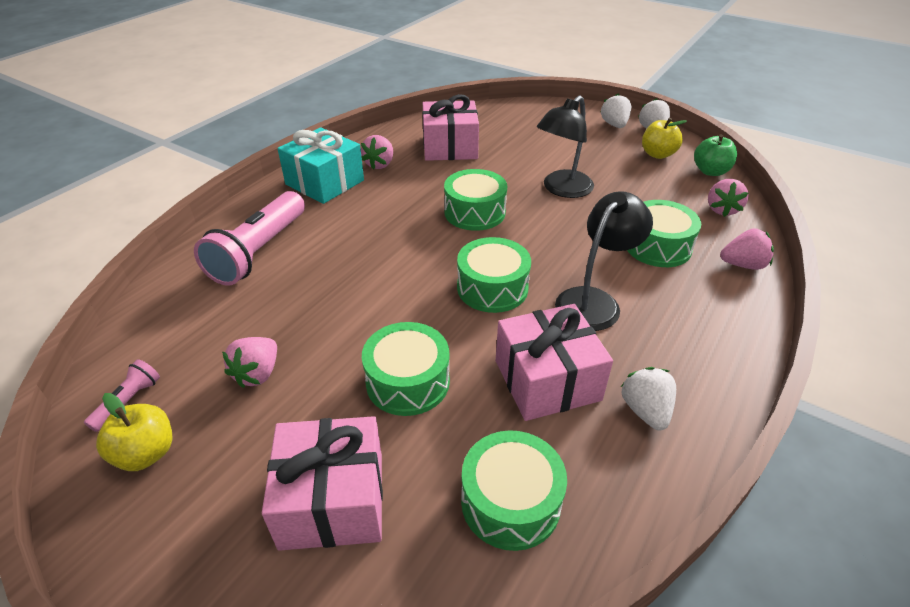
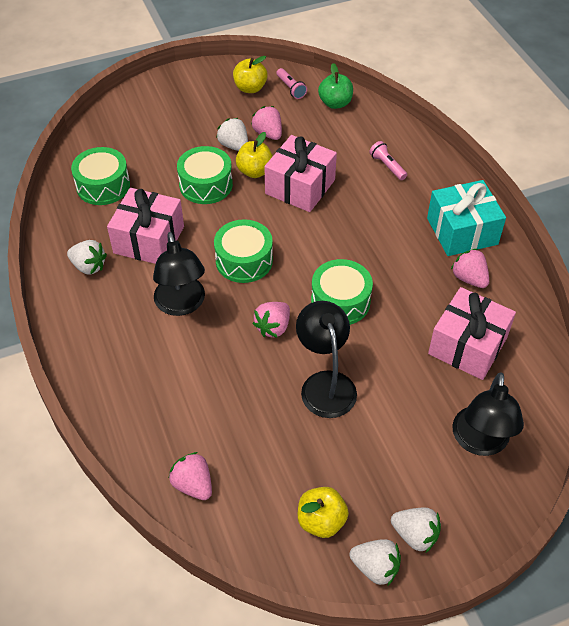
camera: 125 degrees right, 10 degrees up
(259, 251) = (387, 166): pink flashlight -> pink flashlight, size x0.45
(307, 396) = (234, 146): none -> white strawberry
(332, 500) = (165, 133): pink gift -> pink gift (300, 187)
(345, 348) = (255, 171): none -> yellow apple
(523, 123) = (480, 442): none -> black lamp
(657, 246) = (195, 389): green drum -> none
(710, 171) = (253, 541): green apple -> green apple (335, 103)
(743, 265) = (125, 427): pink strawberry -> pink strawberry (273, 327)

